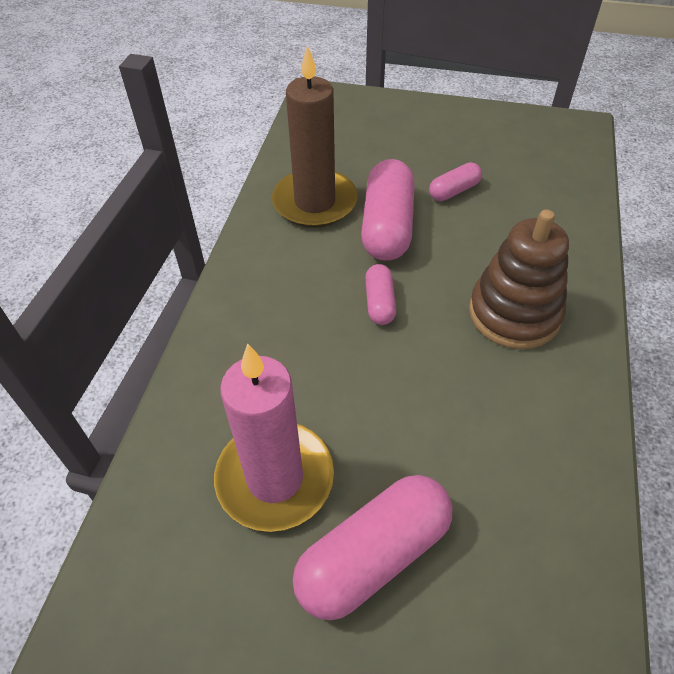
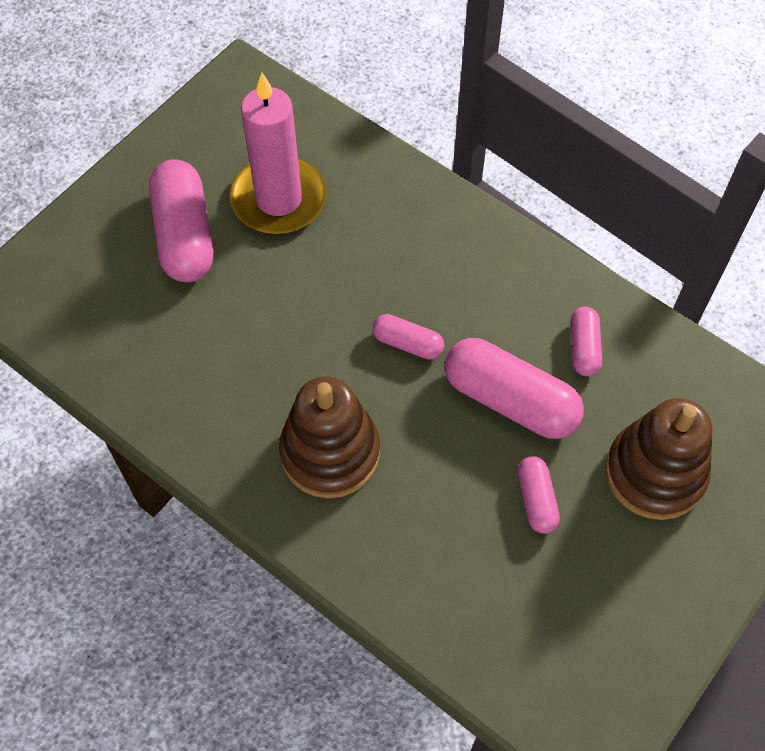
camera: 115 degrees right, 10 degrees up
(315, 202) = (583, 348): brown candle -> pink capsule
(390, 146) = (655, 473): none -> brown stacking toy

